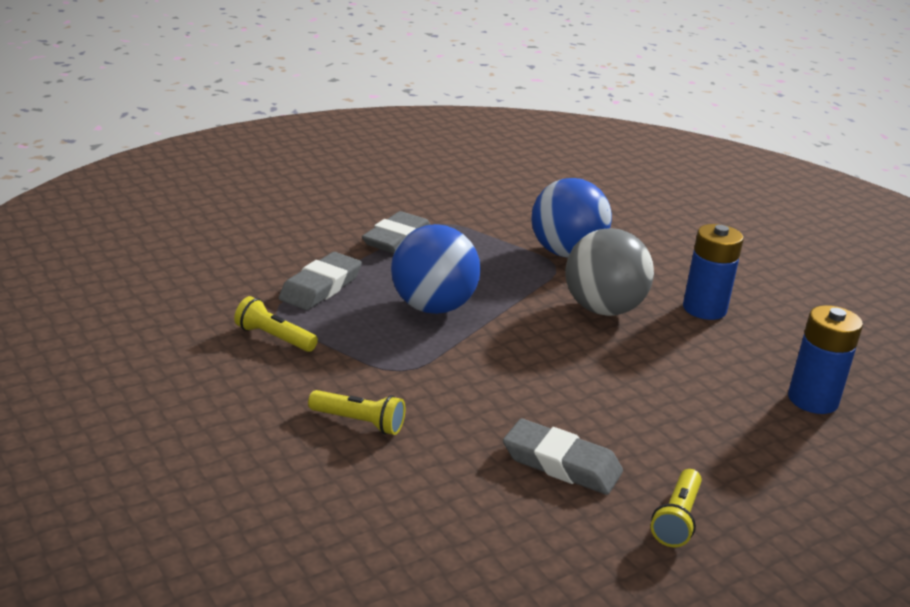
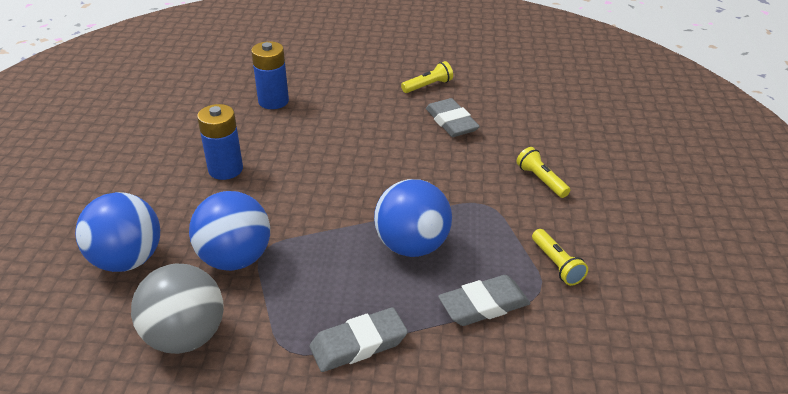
camera: 140 degrees left, 10 degrees up
(603, 309) = (293, 195): grey ball -> grey ball (185, 337)
(641, 229) = (127, 260): none -> blue ball

